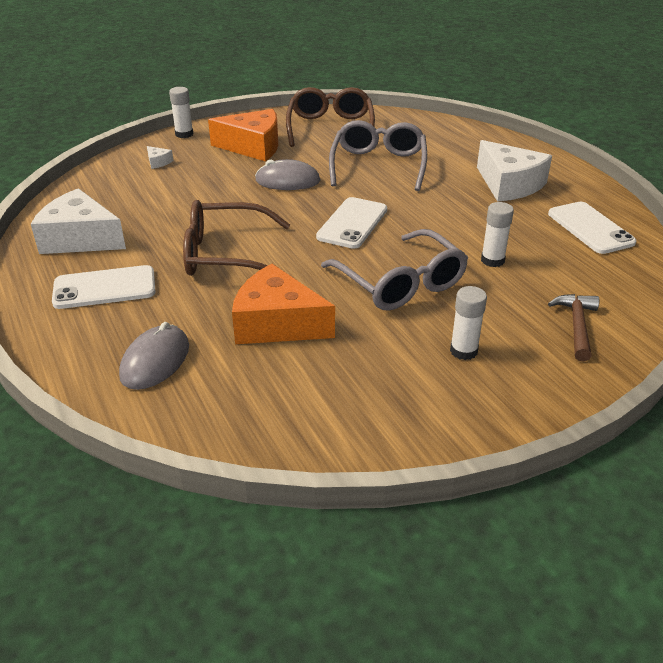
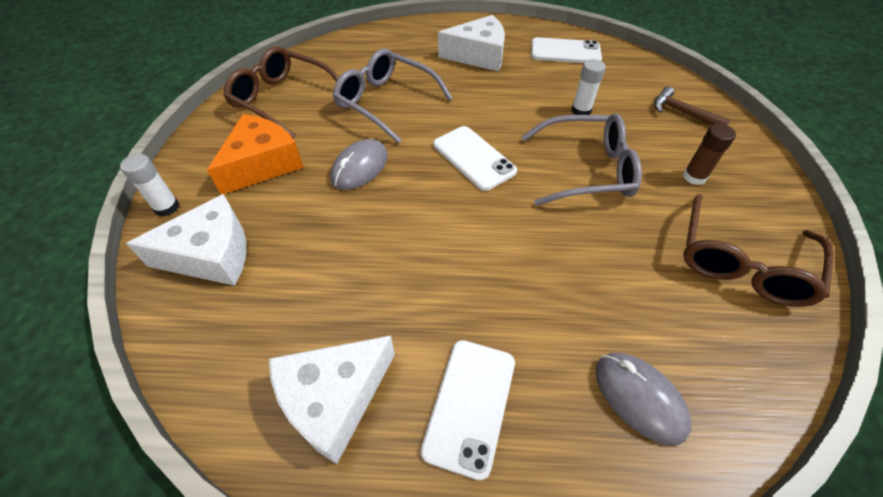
camera: 60 degrees left, 15 degrees up
(158, 162) = (211, 254): white cheese -> white cheese, size x2.47
(225, 255) = (468, 267): brown glasses -> brown glasses (741, 263)
(277, 323) = (612, 272): orange cheese -> none
(463, 351) = (694, 177): white glue stick -> brown glue stick

